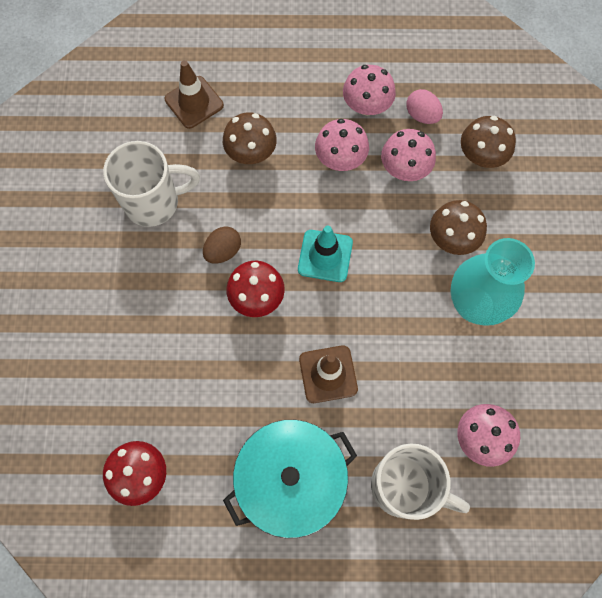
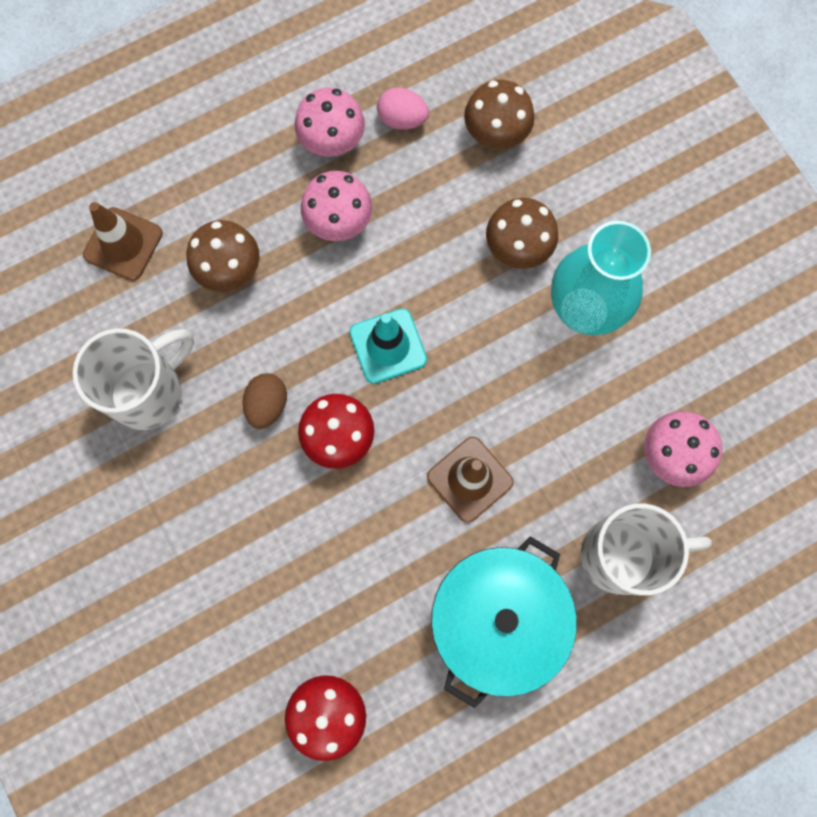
camera: 30 degrees left, 5 degrees up
(404, 168) = (419, 194): pink mushroom -> none

